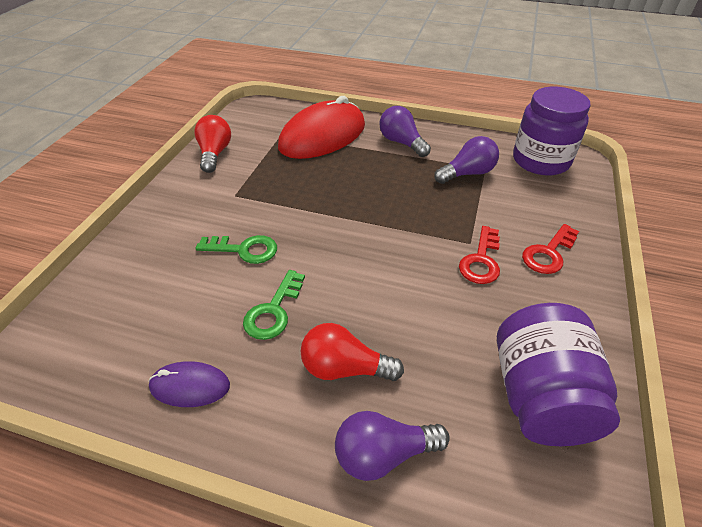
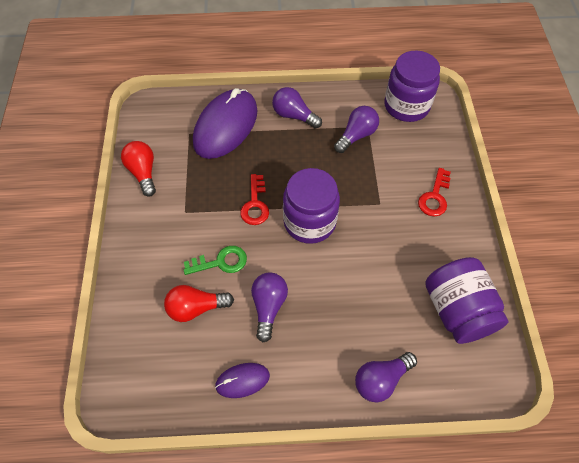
camera: 20 degrees left, 15 degrees up
(273, 311) = (268, 306): green key -> purple light bulb
(322, 136) = (226, 126): red mouse -> purple mouse
(344, 368) = (335, 333): red light bulb -> red light bulb (196, 308)
(371, 238) = (309, 222): none -> purple jar
(481, 261) = (392, 217): red key -> red key (255, 204)

